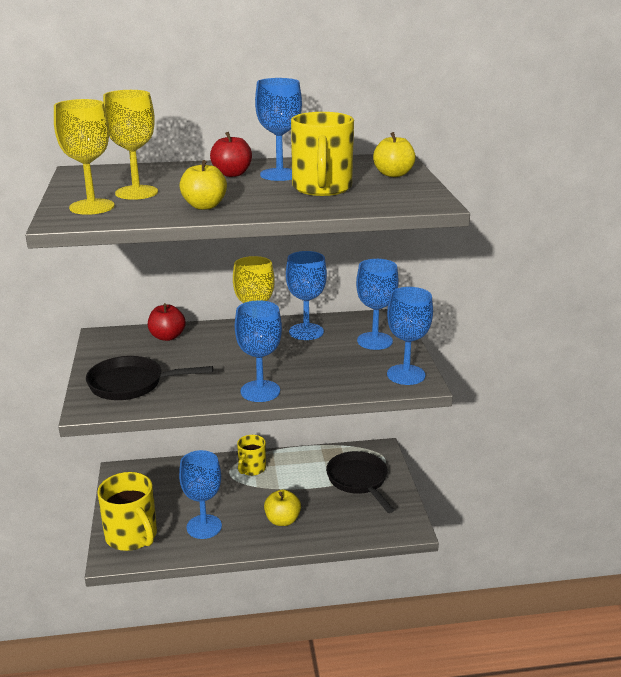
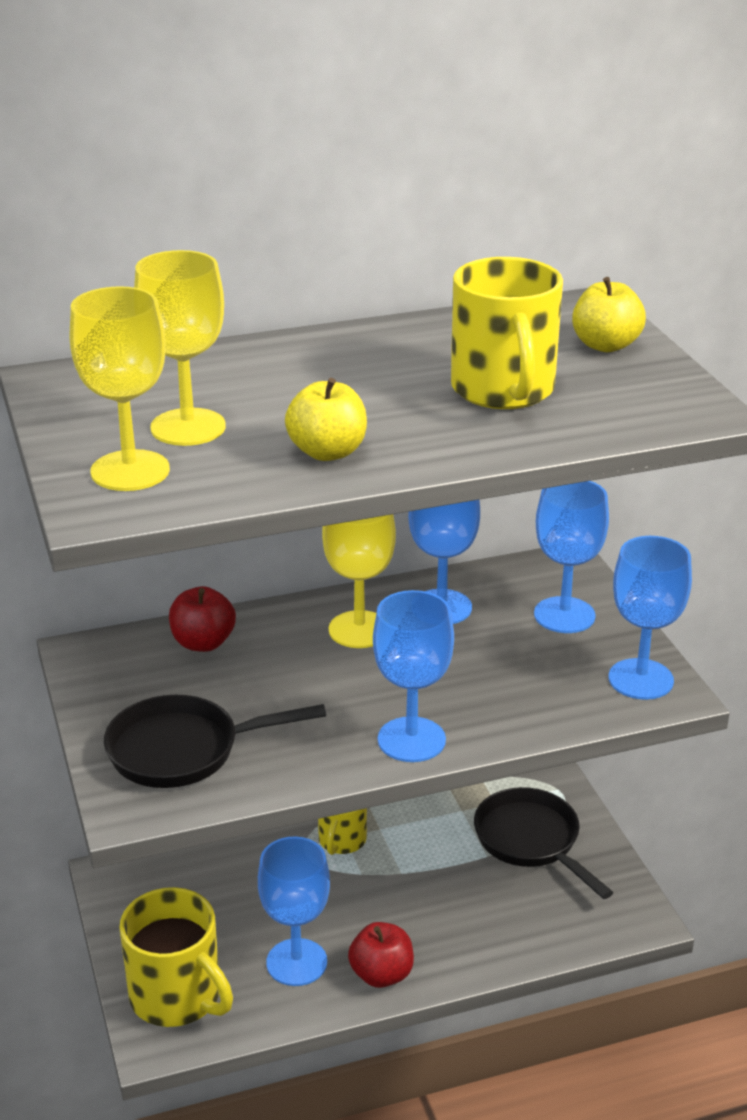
camera: 10 degrees left, 5 degrees up
(232, 174) = (329, 366): red apple -> red apple (381, 974)
(279, 175) = (413, 361): blue goblet -> none
(282, 520) = (426, 932): yellow apple -> none

